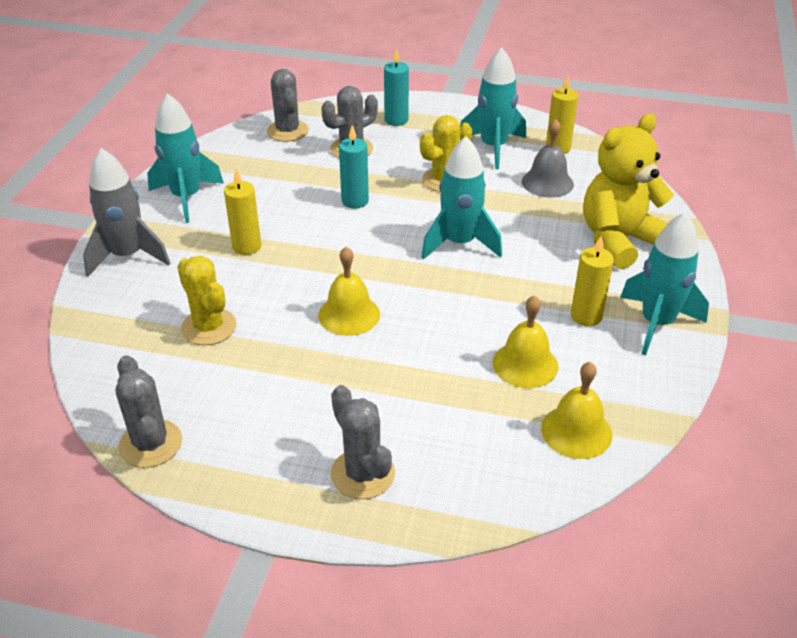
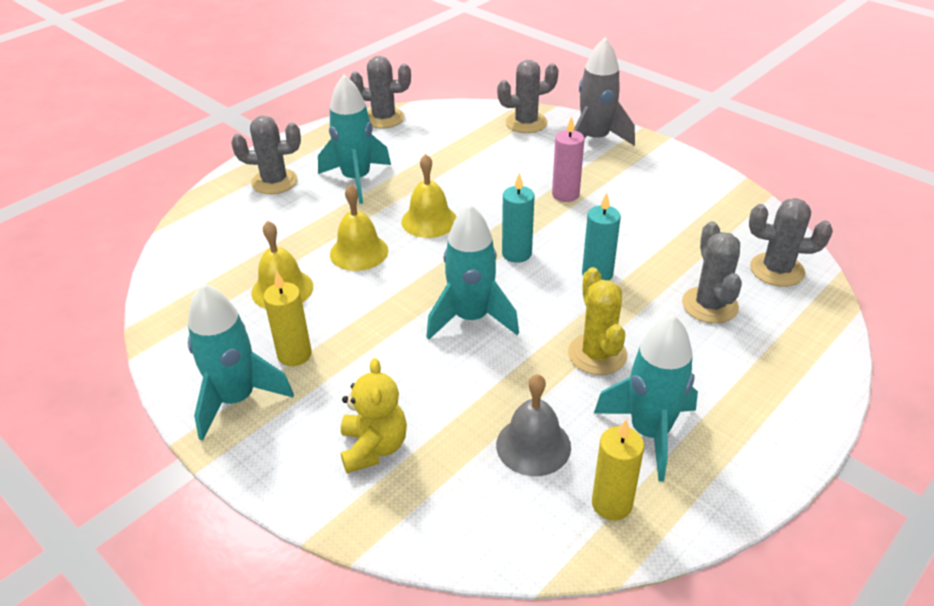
camera: 120 degrees right, 0 degrees up
(109, 314) = (526, 123): none -> grey cactus
(186, 198) = (668, 180): turquoise rocket -> turquoise rocket (356, 179)
(209, 327) = (474, 157): yellow cactus -> none
(247, 246) = (565, 194): yellow candle -> pink candle
(396, 120) = (769, 367): turquoise candle -> turquoise candle (516, 253)
(576, 431) = (195, 284): yellow bell -> yellow bell (359, 252)
(619, 241) = (374, 447): yellow teddy bear -> yellow teddy bear, size x0.61

